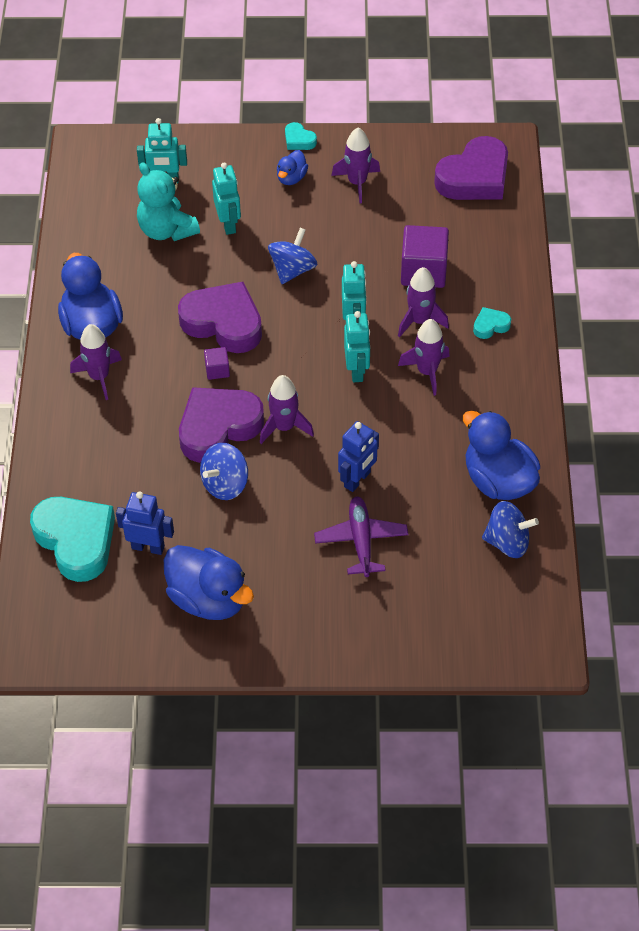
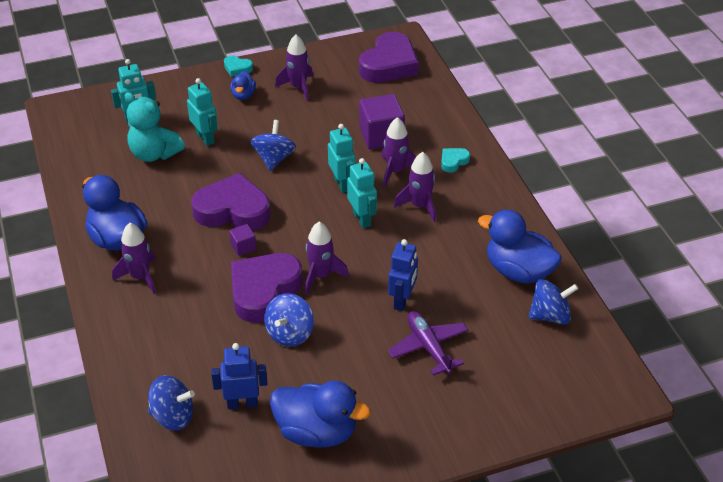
camera: 20 degrees left, 10 degrees down
(76, 541) = (173, 416): turquoise heart -> blue spinning top

